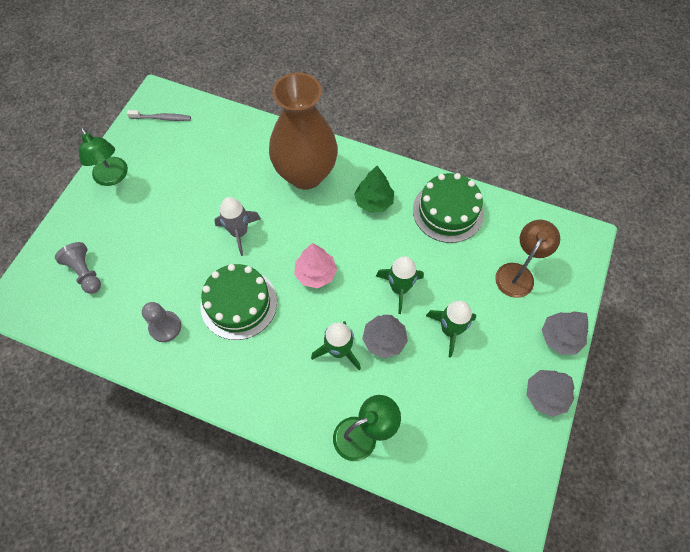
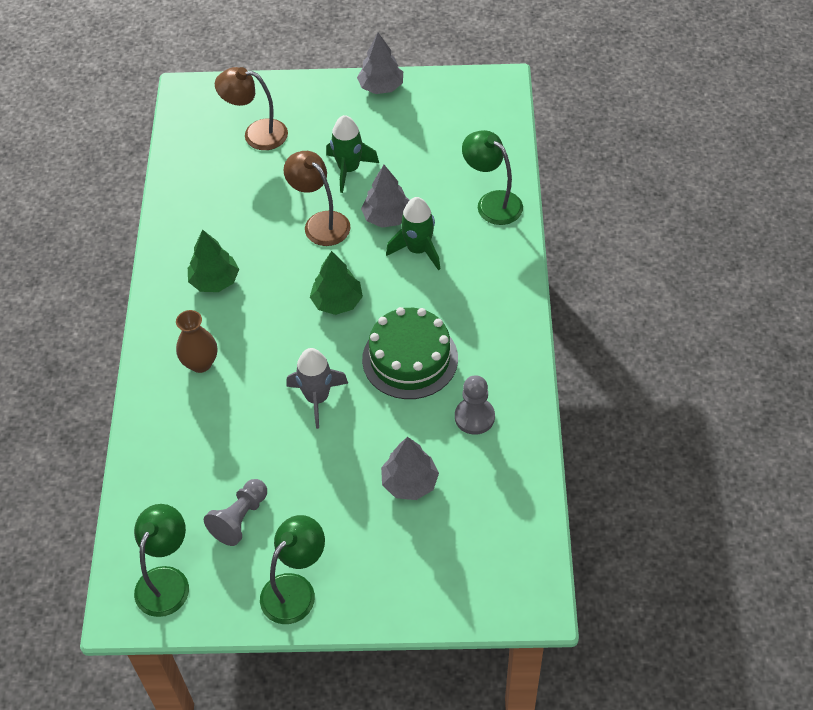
camera: 110 degrees left, 10 degrees down
(85, 273) = (451, 540): grey pawn -> grey pawn (240, 518)
(162, 118) = (167, 580): grey toothbrush -> green lamp
(306, 174) = (200, 363): brown vase -> brown vase, size x0.45
(316, 273) = (337, 302): pink tree -> green tree
(399, 288) = (320, 223): green rocket -> brown lamp
(448, 211) = (200, 209): green cake -> none
(560, 337) = (315, 89): grey tree -> grey tree (409, 482)

